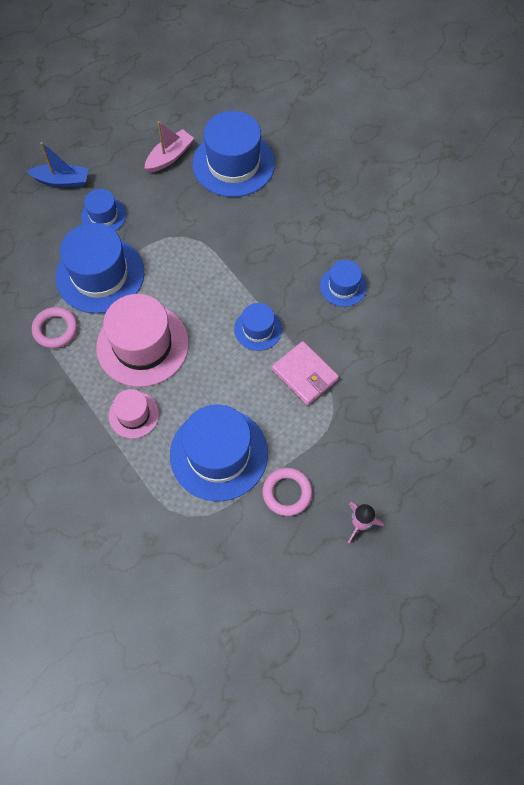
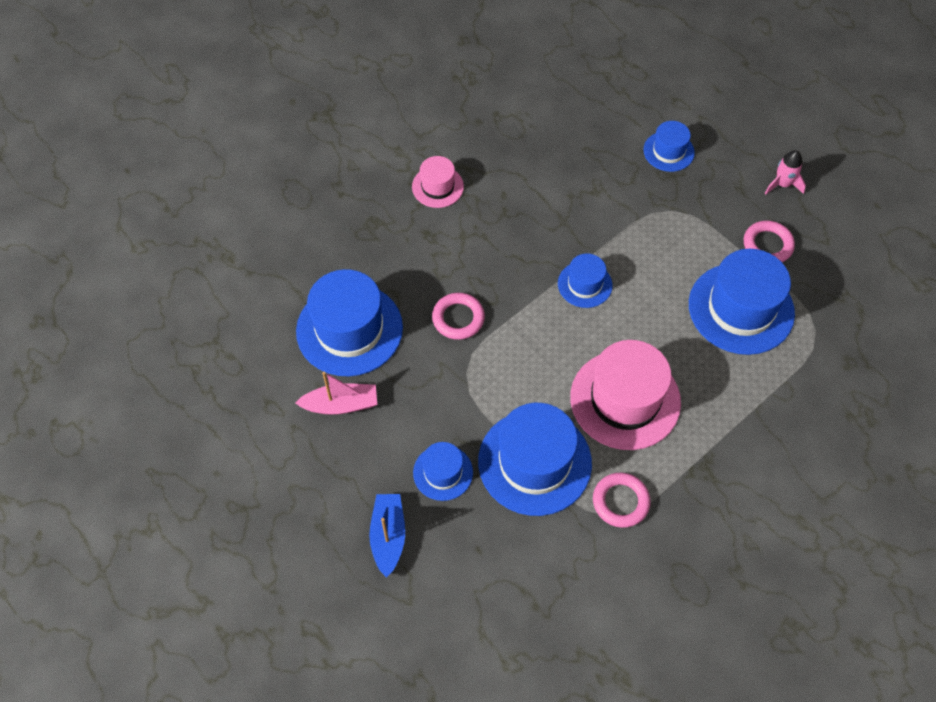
camera: 95 degrees left, 5 degrees down
(134, 415) = (714, 397): pink hat -> pink hat (437, 187)
(170, 157) = (341, 405): pink boat -> pink boat turned 135 degrees clockwise
(235, 234) = (458, 318): none -> pink ring
(305, 374) = (633, 237): pink wallet -> none
(343, 286) = (517, 207): blue hat -> blue hat (668, 151)

